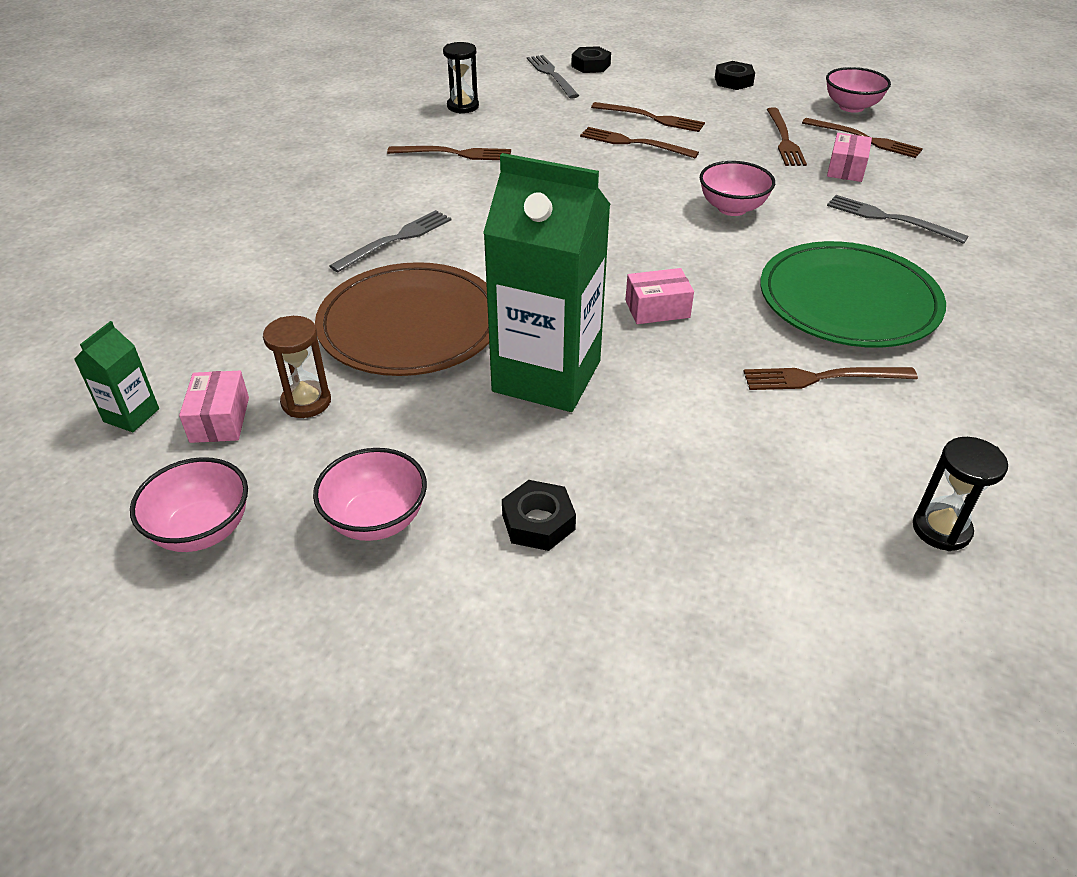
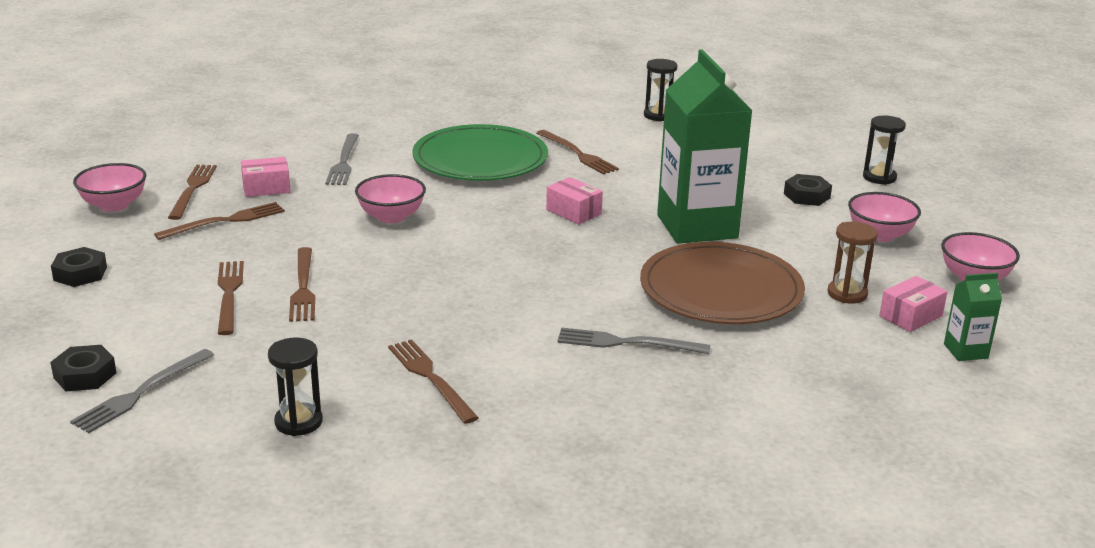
camera: 125 degrees left, 15 degrees down
(524, 659) = (879, 177): none -> black hourglass

